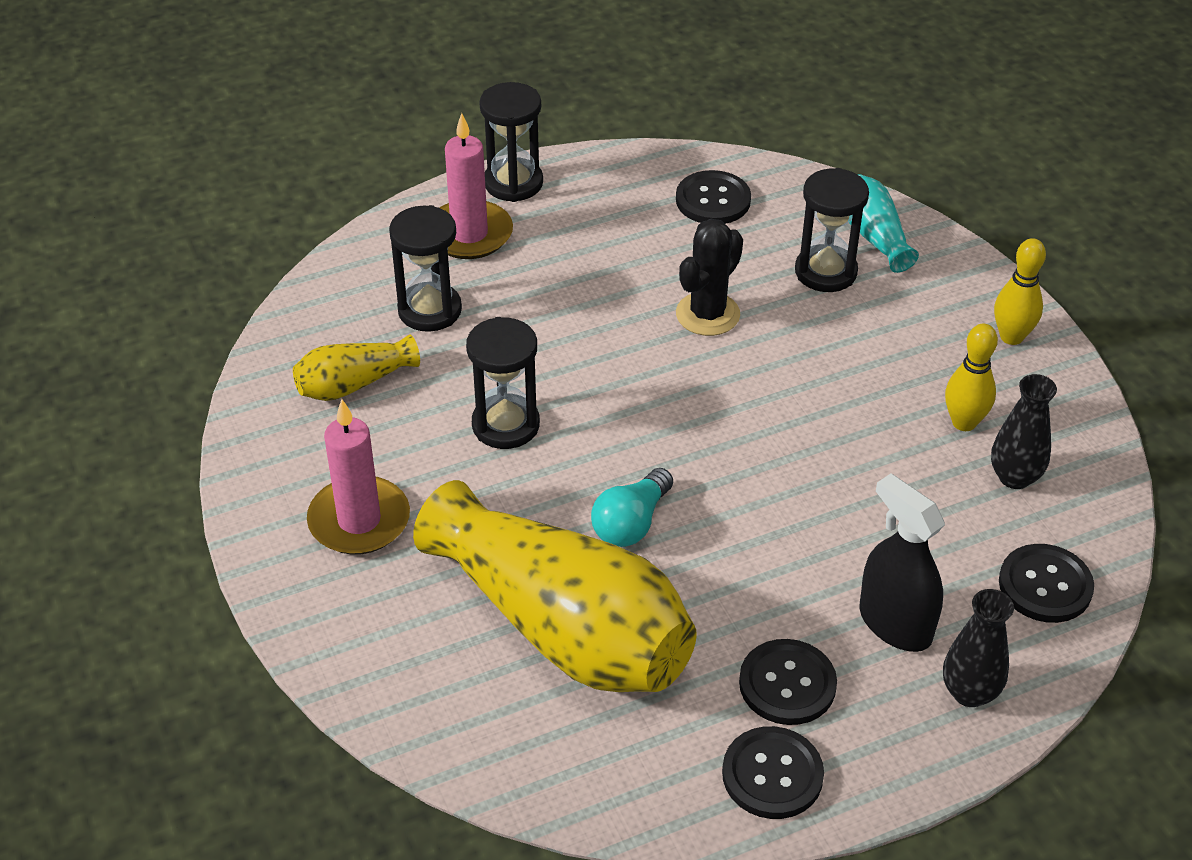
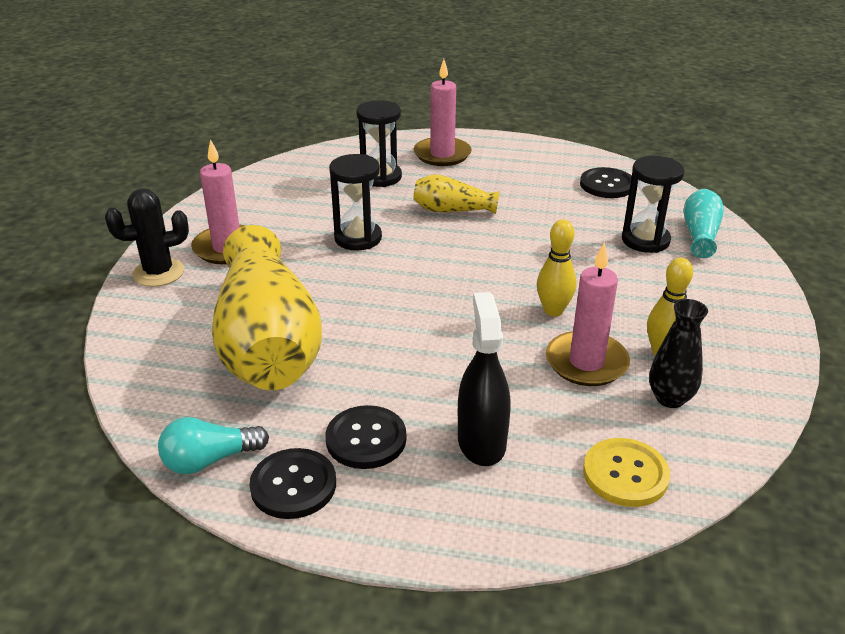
camera: 35 degrees right, 10 degrees down
(353, 384) = (301, 192): yellow vase -> yellow vase (452, 210)
(513, 183) = (493, 142): black hourglass -> none
(631, 523) = (372, 311): turquoise light bulb -> turquoise light bulb (209, 460)
(707, 314) = (541, 233): black cactus -> black cactus (158, 273)
(906, 474) = (586, 362): none -> pink candle
(969, 692) = (490, 511): black vase -> none
(1011, 337) = (752, 320): yellow bowling pin -> yellow bowling pin (553, 310)
(1045, 585) = (625, 474): black button -> yellow button

